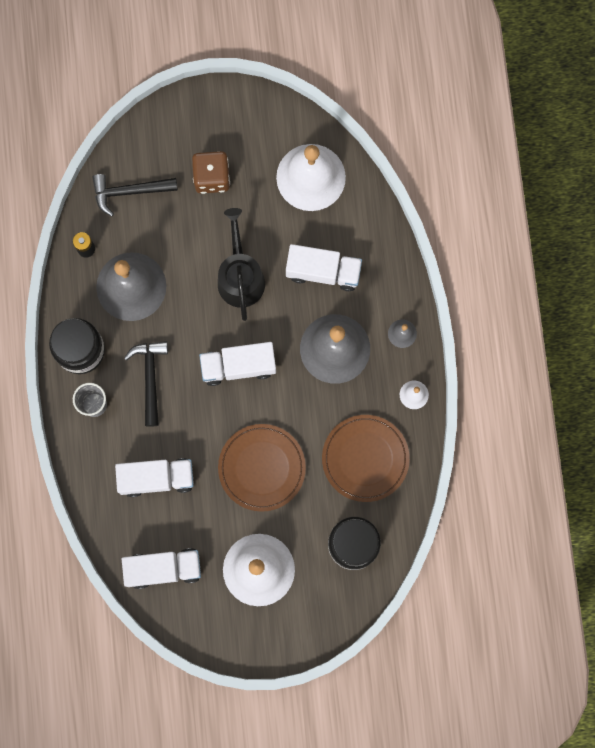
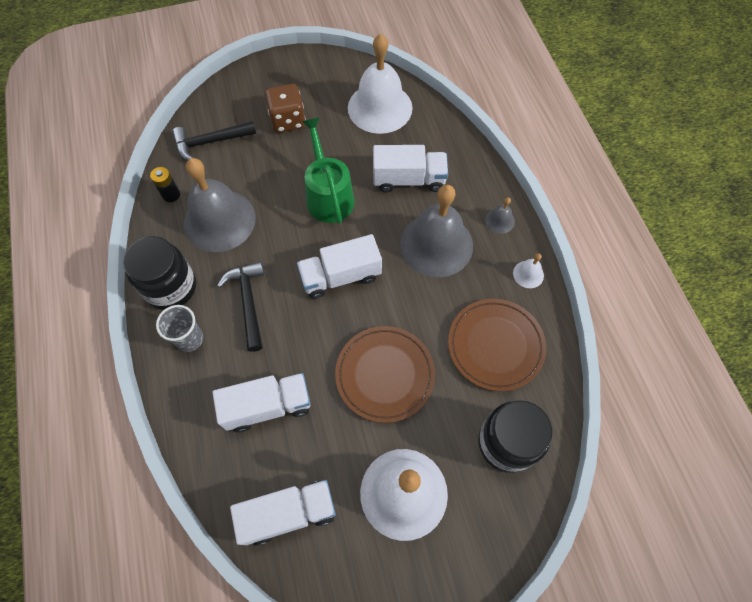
camera: 10 degrees left, 15 degrees down
(240, 277) = (328, 196): black watering can -> green watering can

